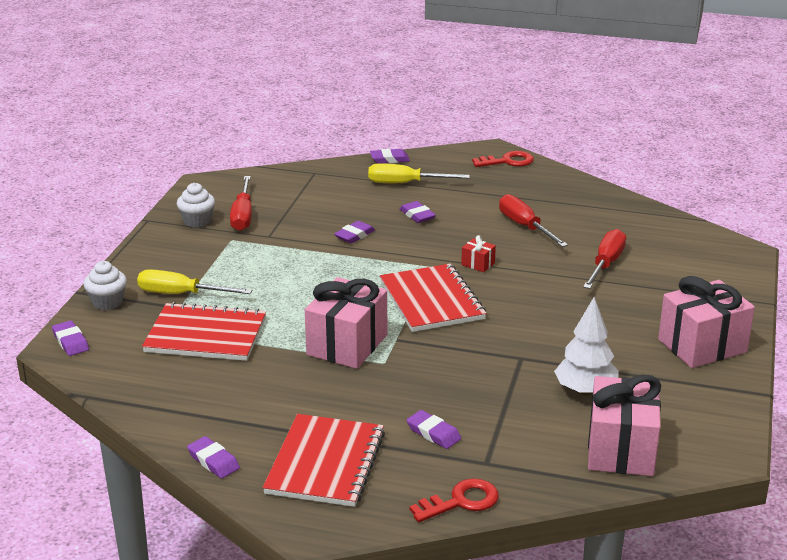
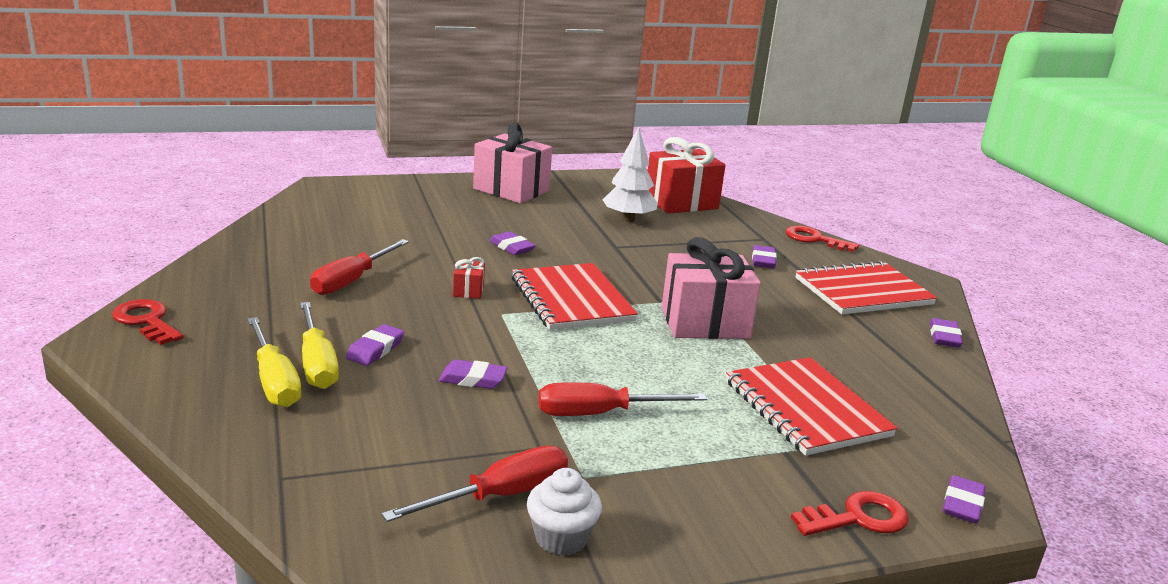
camera: 125 degrees left, 5 degrees down
(107, 302) = (858, 518): white cupcake -> red key
(181, 294) = (760, 461): yellow screwdriver -> yellow screwdriver (317, 363)
(389, 159) = (182, 417): purple eraser -> purple eraser (512, 247)
(432, 300) = (571, 299): red notebook -> red notebook turned 60 degrees counterclockwise
(605, 264) = (405, 234): red screwdriver -> red screwdriver (600, 413)
(621, 449) = (681, 202): pink gift -> red gift

